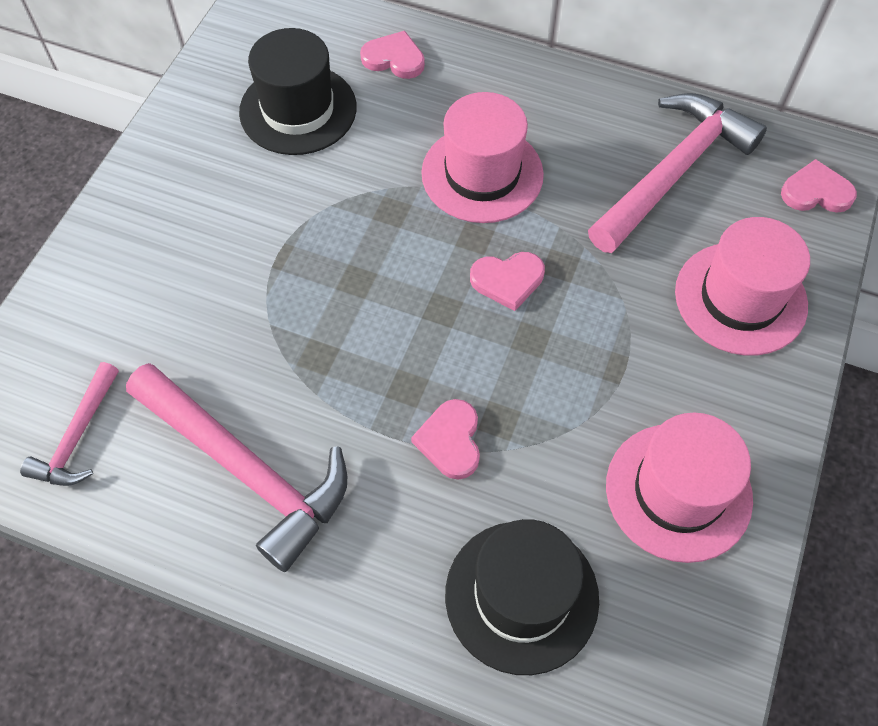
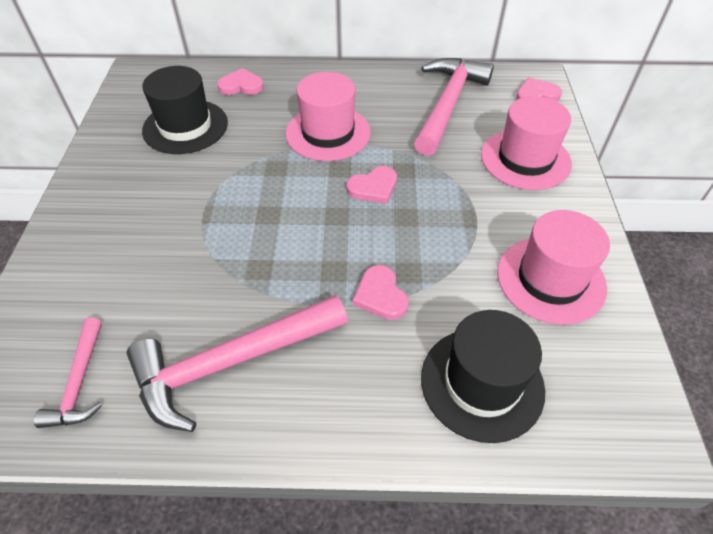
camera: 20 degrees left, 10 degrees down
(245, 469) = (232, 362): pink hammer -> pink hammer turned 135 degrees clockwise

